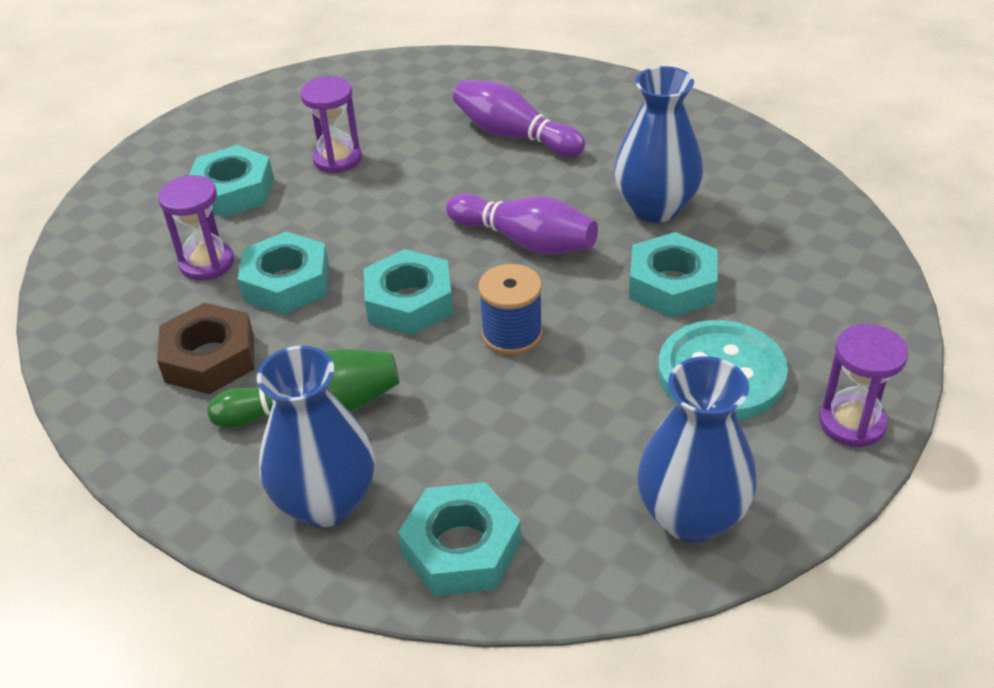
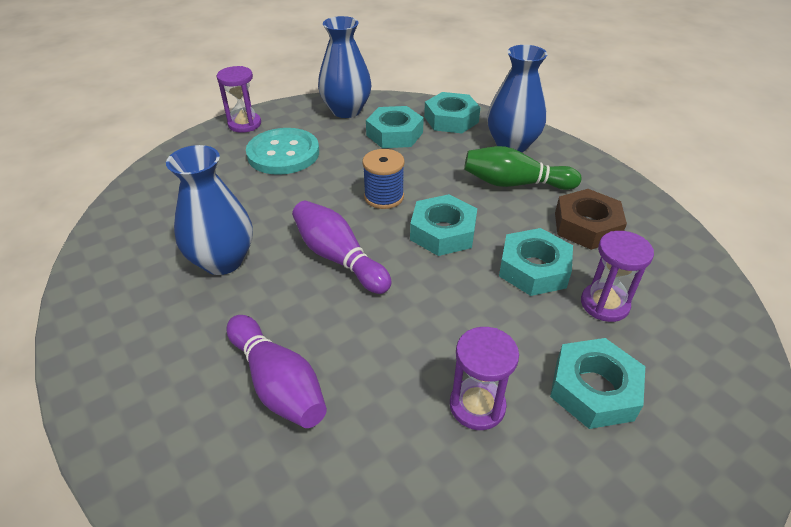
camera: 165 degrees left, 0 degrees up
(672, 284) = (265, 203): turquoise nut -> turquoise nut (394, 134)

